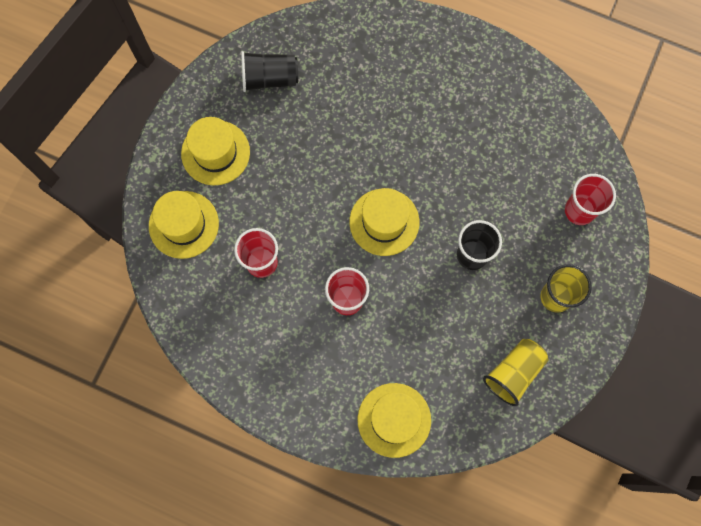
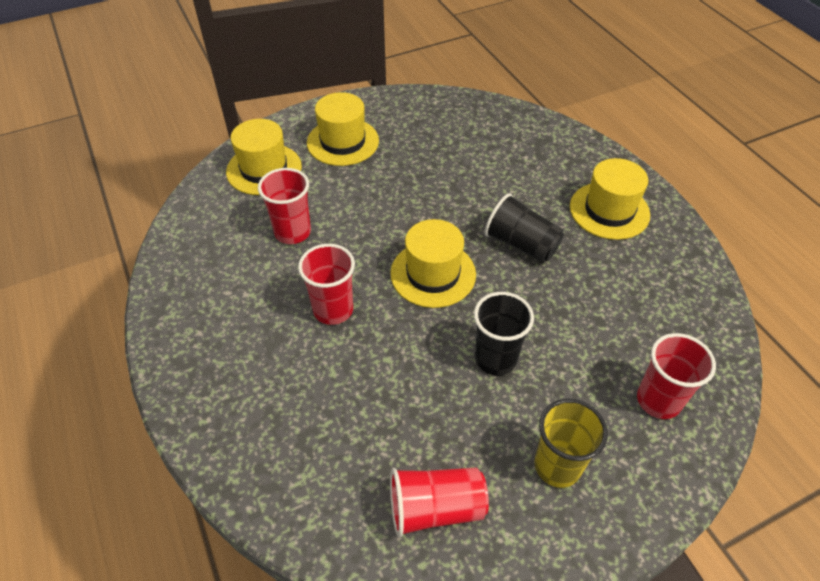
camera: 40 degrees right, 25 degrees down
(269, 78) = (438, 123): black cup -> black cup (521, 244)
(394, 420) = (261, 450): yellow hat -> yellow hat (609, 210)
(513, 373) = (435, 508): yellow cup -> red cup

